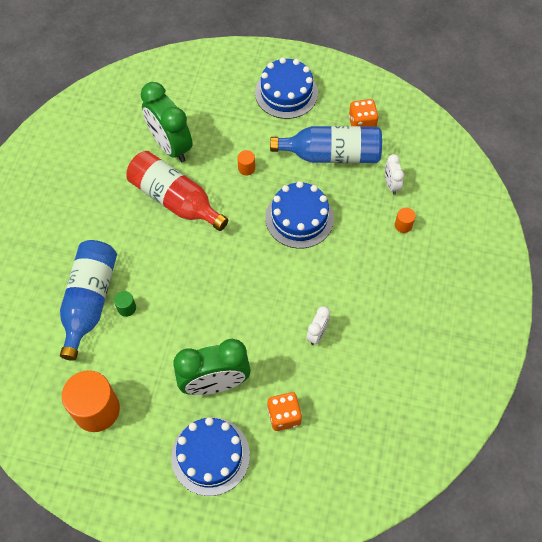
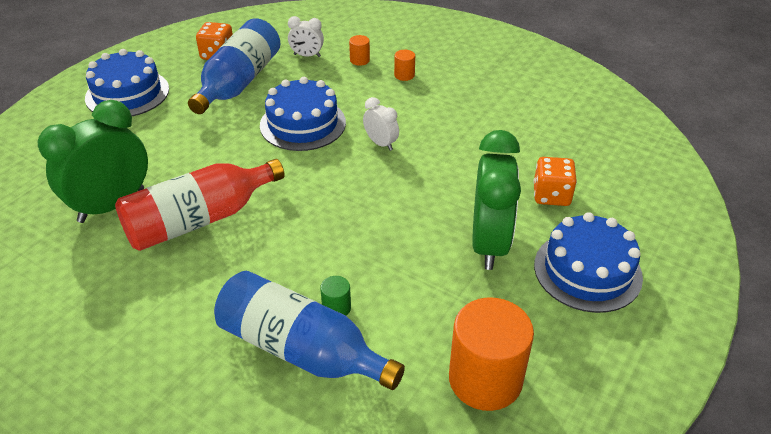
camera: 70 degrees left, 20 degrees down
(170, 146) = (111, 205): green clock -> green clock turned 150 degrees clockwise
(246, 168) = (203, 147): orange cylinder -> orange cylinder (404, 75)
(317, 334) = (458, 146): white clock -> white clock (381, 143)

